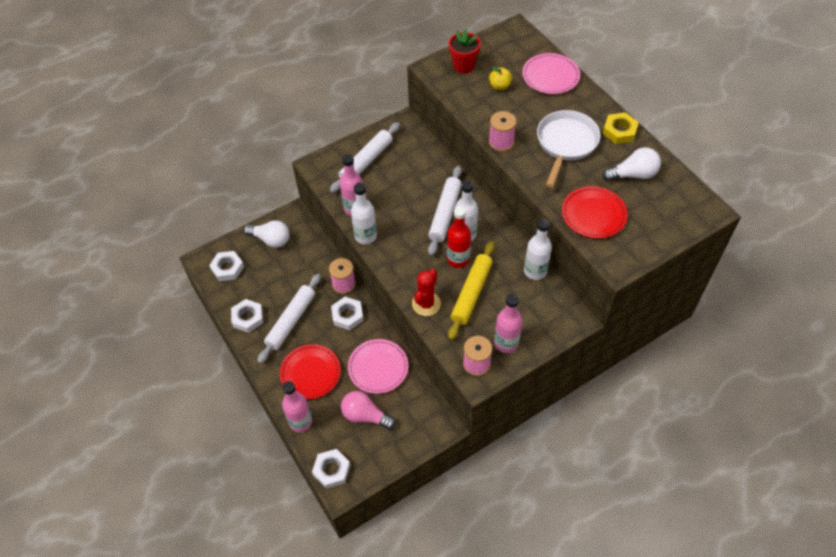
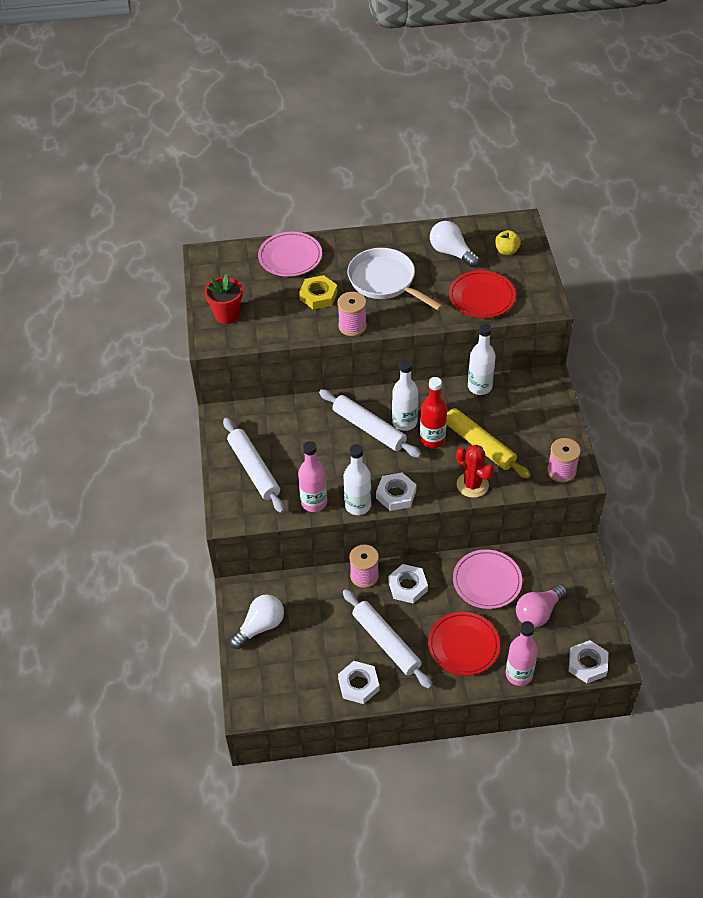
camera: 65 degrees left, 5 degrees down
(227, 268) = (275, 685): white nut -> white nut (396, 494)
(500, 86) = (276, 298): yellow apple -> yellow apple (506, 251)
(506, 343) = (549, 440): pink bottle -> none
(619, 131) = (394, 239): yellow nut -> yellow nut (318, 296)
(633, 174) = (451, 252): white light bulb -> white light bulb turned 60 degrees counterclockwise

